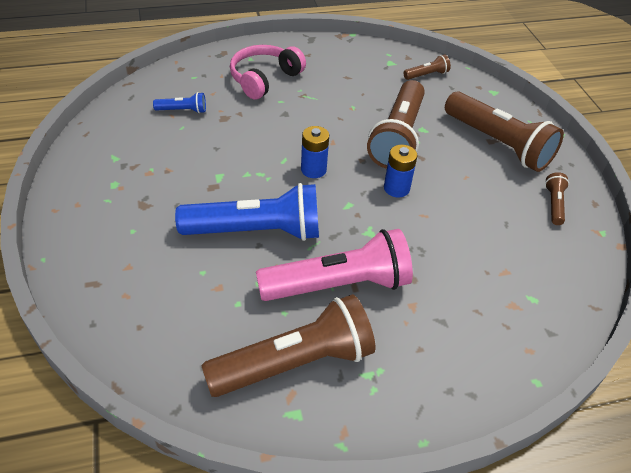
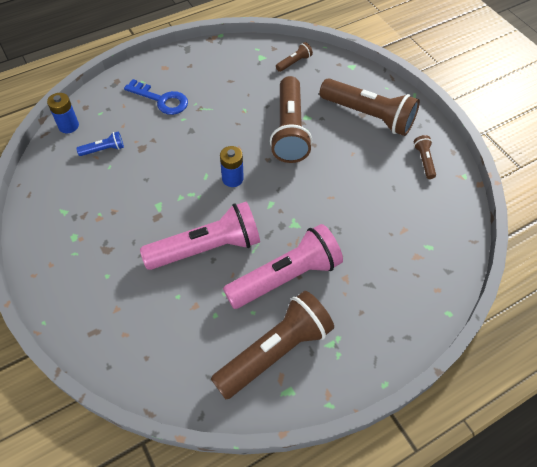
camera: 15 degrees left, 10 degrees up
(256, 231) = (206, 248): blue flashlight -> pink flashlight
(264, 79) = (161, 100): pink headphones -> blue key
(396, 188) = (303, 178): blue battery -> blue battery (68, 126)

